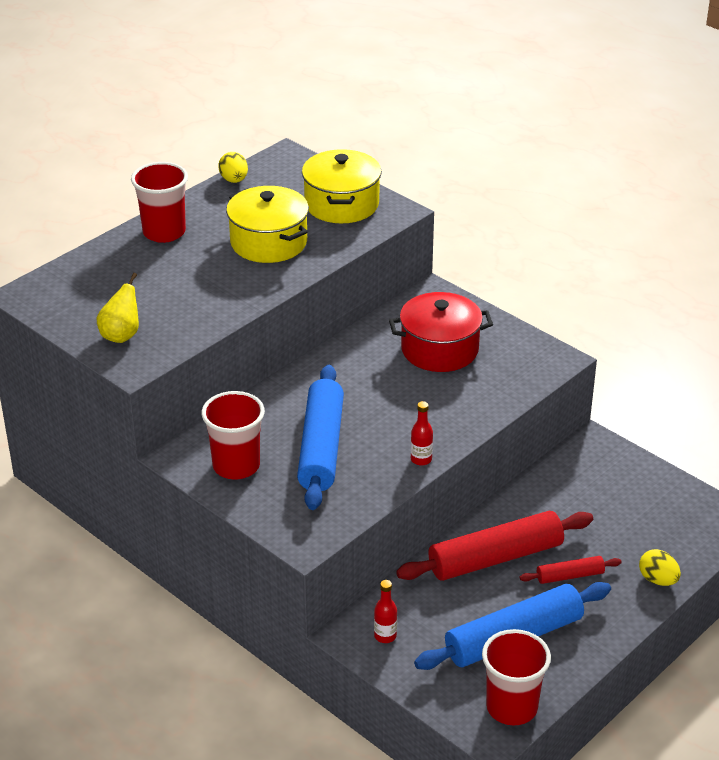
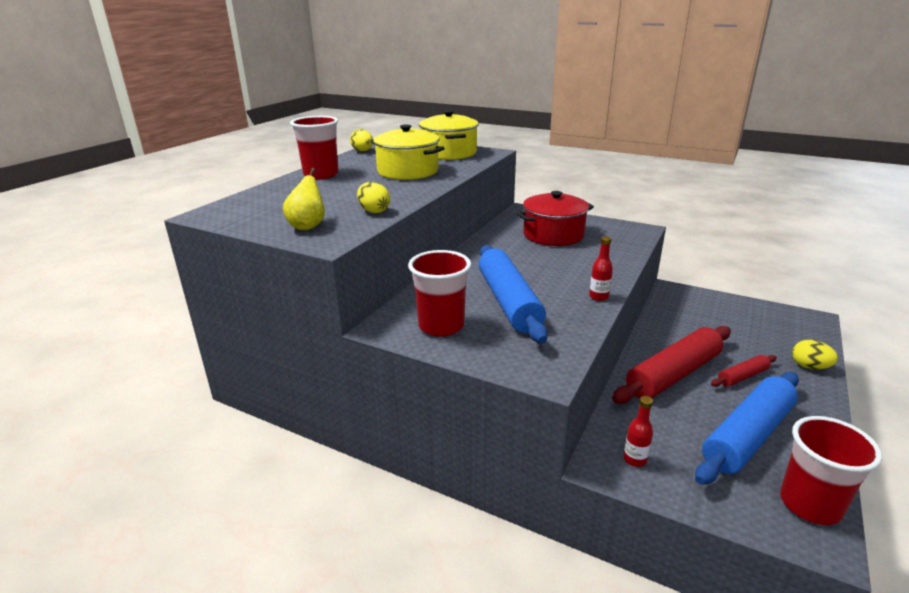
camera: 15 degrees left, 10 degrees down
(197, 320) = (374, 211): none -> yellow egg

